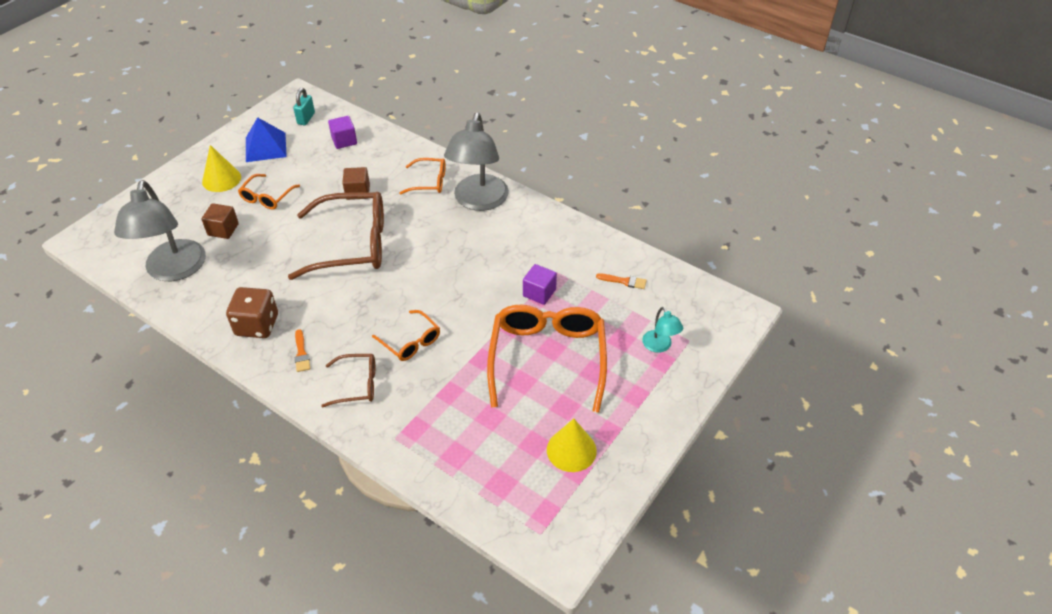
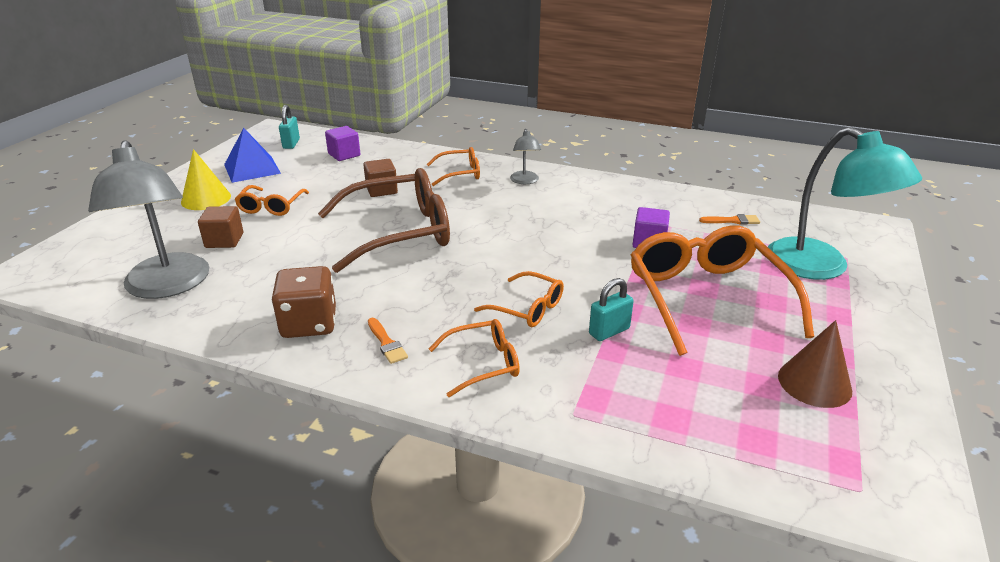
camera: 15 degrees left, 15 degrees down
(357, 385) = (483, 364): brown glasses -> orange glasses
(457, 375) = (609, 331): none -> turquoise padlock
(478, 201) = (525, 181): grey lamp -> grey lamp, size x0.46
(571, 450) = (814, 383): yellow cone -> brown cone
(659, 346) = (821, 267): turquoise lamp -> turquoise lamp, size x2.17

